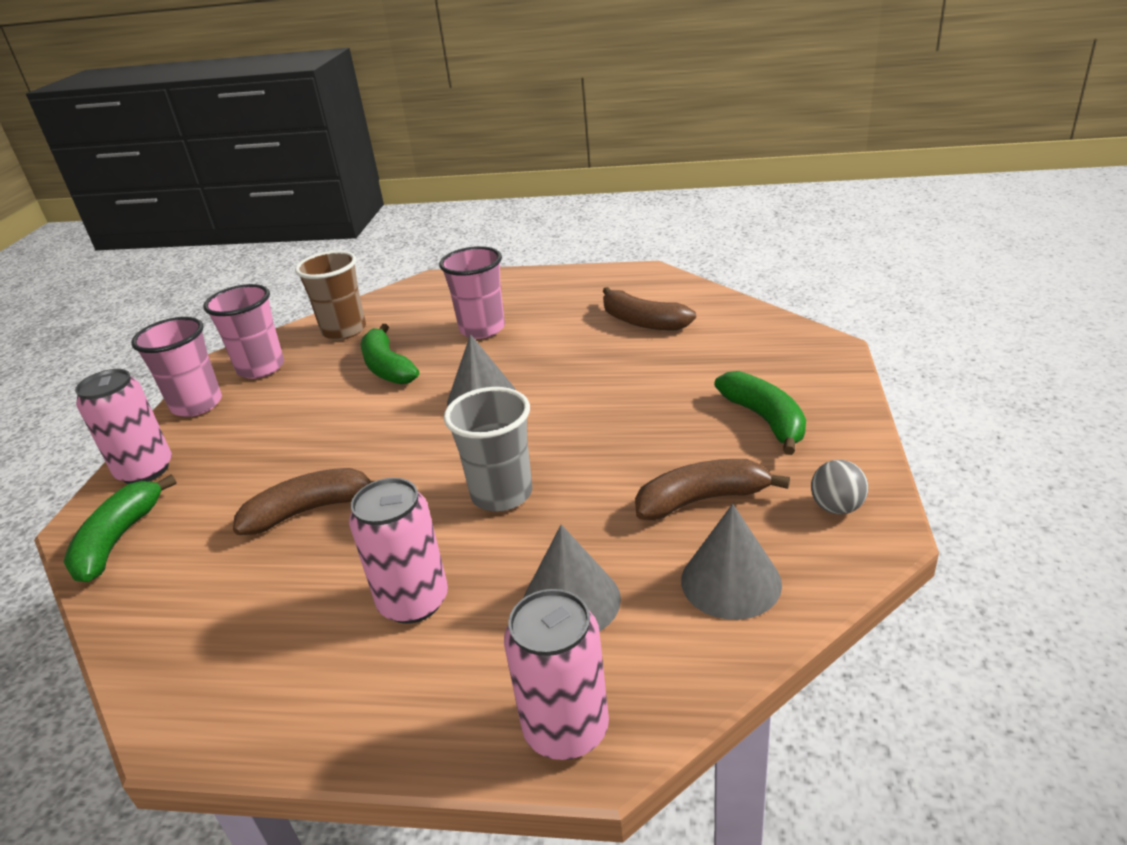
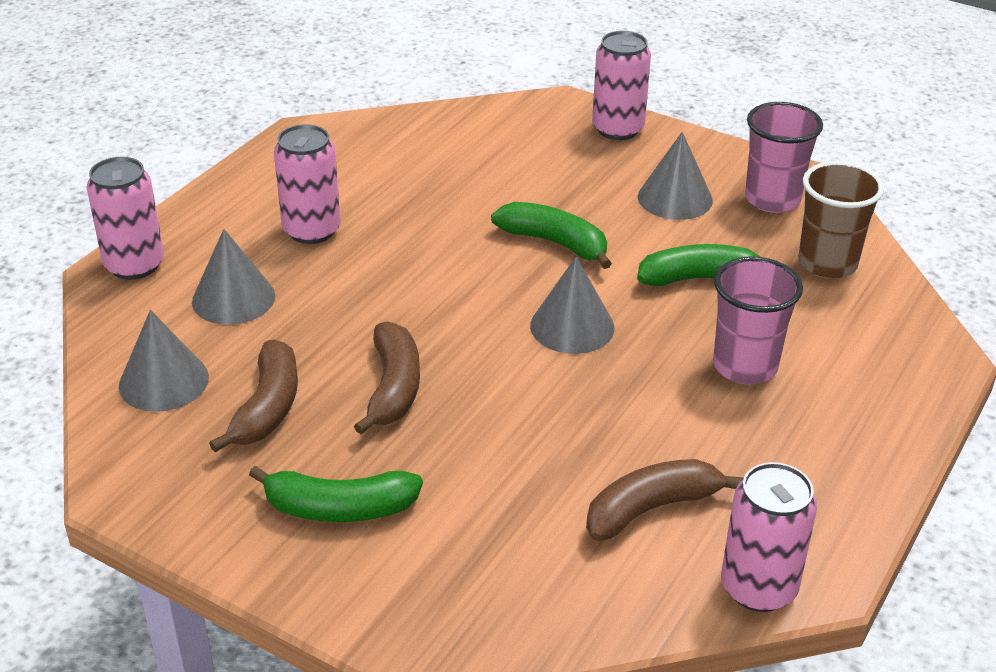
camera: 110 degrees right, 5 degrees up
(118, 540) = (523, 116): green banana -> green banana (555, 243)
(197, 405) = (719, 158): pink cup -> none
(271, 407) = (675, 198): none -> grey cone
(309, 510) = (474, 200): brown banana -> brown banana (393, 388)
(501, 494) = (395, 299): grey cup -> none
(669, 283) = (758, 588): none -> pink can
(836, 507) = (170, 484): grey ball -> none

